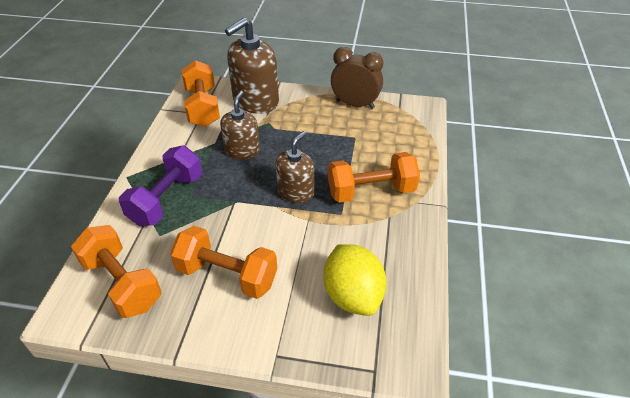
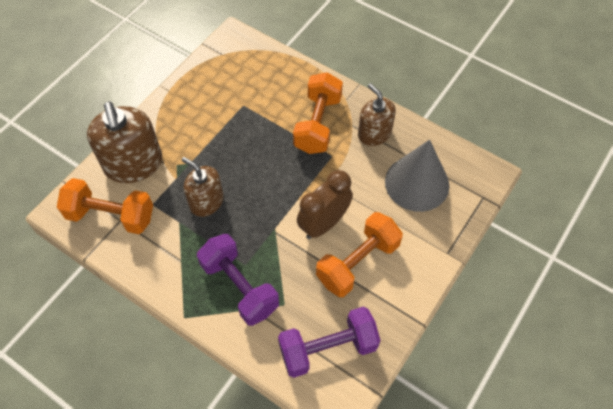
camera: 65 degrees left, 15 degrees up
(122, 283) = (328, 348): orange dumbbell -> purple dumbbell
(295, 192) = (288, 178): brown soap dispenser -> brown soap dispenser (374, 133)
(352, 295) = (417, 183): yellow lemon -> grey cone
(355, 104) = (196, 84): brown clock -> brown clock (324, 224)

